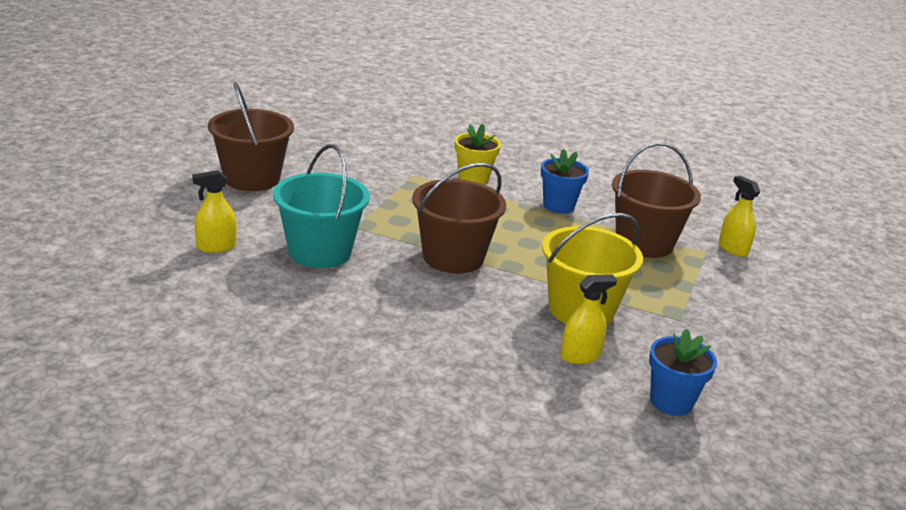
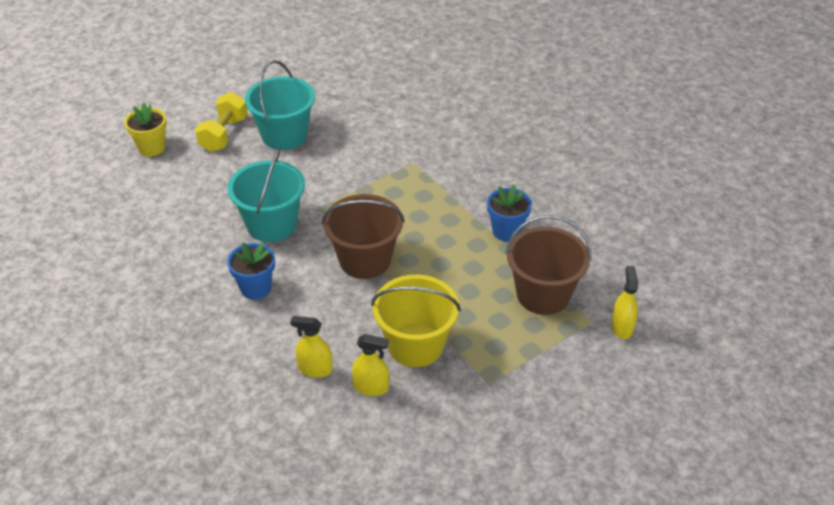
camera: 35 degrees right, 15 degrees up
(178, 190) = (224, 134): none -> yellow dumbbell
(216, 247) = (205, 198): yellow spray bottle -> yellow spray bottle (315, 369)
(252, 178) = (284, 135): brown bucket -> turquoise bucket
(473, 179) = (460, 180): yellow flower pot -> yellow flower pot (152, 148)
(671, 402) = (398, 454): blue flower pot -> blue flower pot (255, 288)

